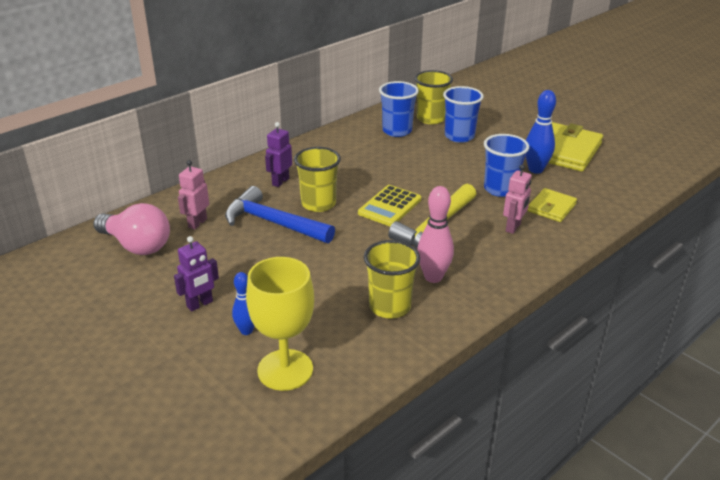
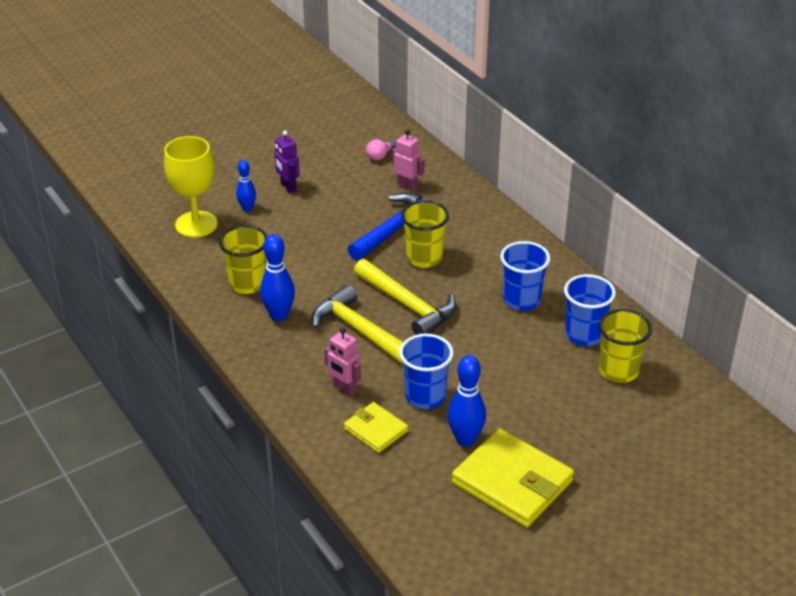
camera: 100 degrees right, 5 degrees up
(137, 245) = (380, 156): pink light bulb -> pink light bulb, size x0.48
(280, 182) = (473, 236): purple robot -> none
(389, 206) = (408, 305): yellow calculator -> yellow hammer
(433, 277) = (279, 315): pink bowling pin -> blue bowling pin
(459, 136) = (564, 388): blue cup -> blue cup (521, 300)

